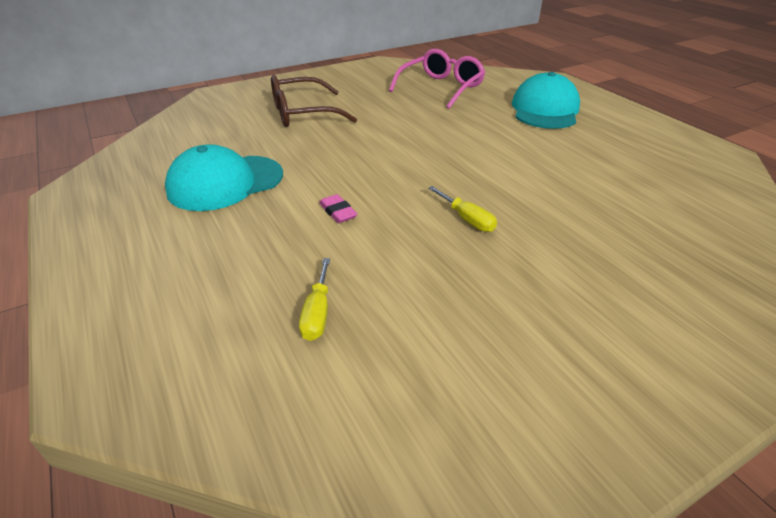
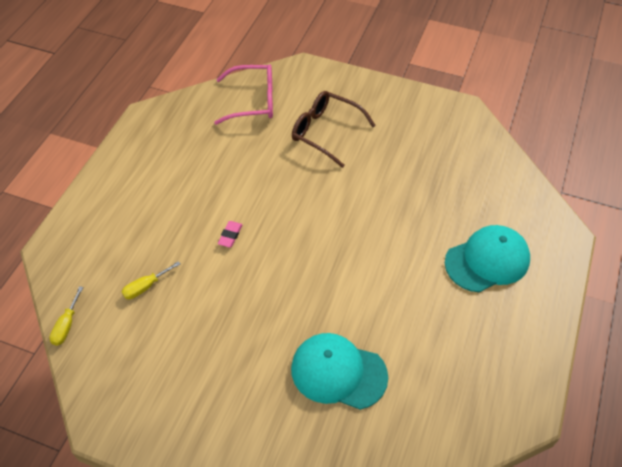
camera: 50 degrees right, 15 degrees up
(225, 183) = (211, 166): turquoise cap -> turquoise cap (338, 372)
(441, 88) = (455, 175): pink glasses -> pink glasses (253, 101)
(467, 219) = (278, 299): yellow screwdriver -> yellow screwdriver (66, 325)

